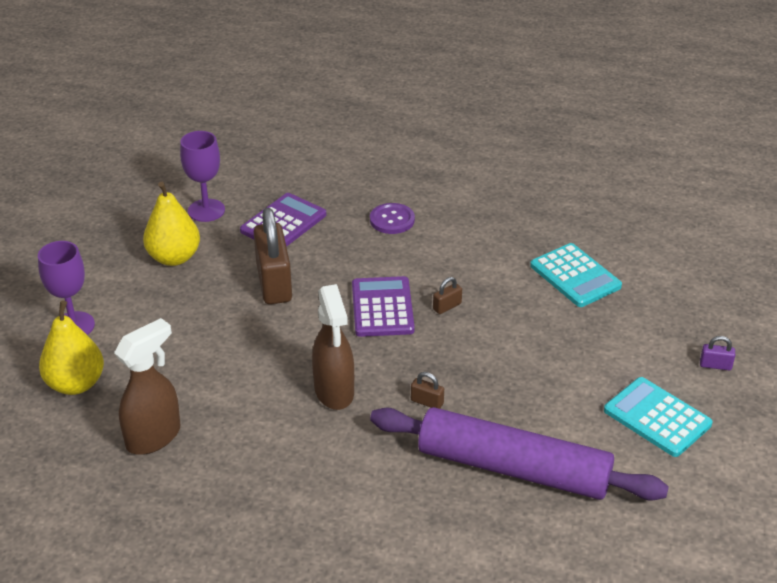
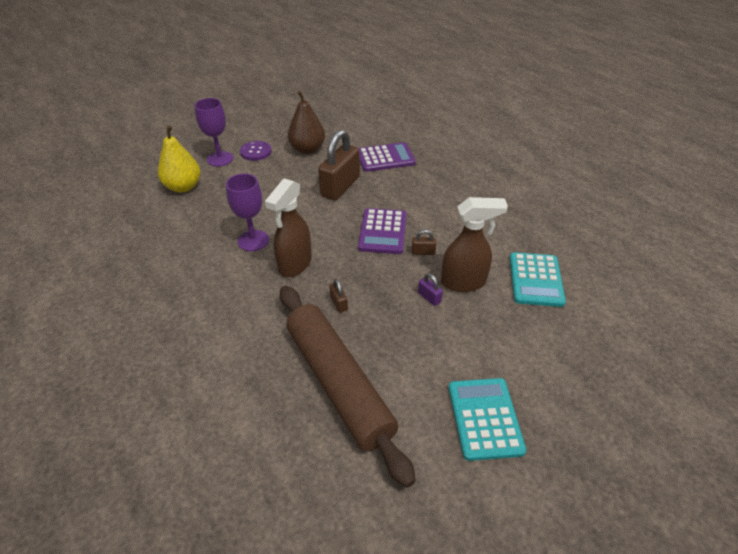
camera: 40 degrees right, 5 degrees up
(154, 437) = (179, 234): brown spray bottle -> brown spray bottle (464, 282)
(174, 257) = (307, 149): yellow pear -> brown pear
(206, 210) = (353, 133): purple goblet -> purple goblet (253, 240)
(382, 307) = (382, 231): purple calculator -> purple calculator turned 150 degrees clockwise
(392, 220) = (450, 185): purple button -> purple button (256, 152)
(513, 468) = (338, 383): purple rolling pin -> brown rolling pin
(715, 365) = (580, 409): purple padlock -> purple padlock (429, 297)

